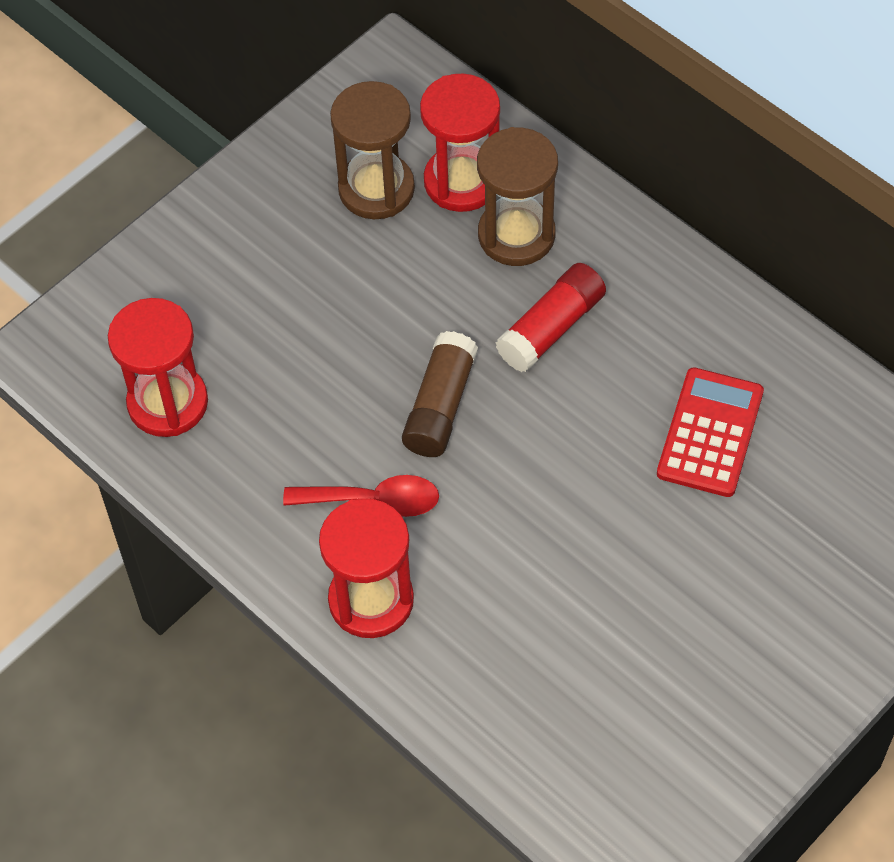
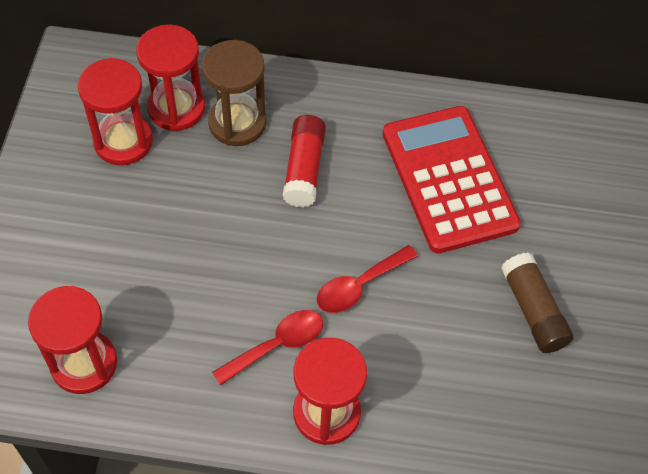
camera: 40 degrees left, 0 degrees up
(376, 189) = (123, 141): brown hourglass -> red hourglass
(440, 406) = (272, 257): brown glue stick -> brown glue stick (533, 310)
(510, 491) = (359, 286): none -> red spoon
(710, 433) = (448, 179): red calculator -> red calculator, size x1.62

